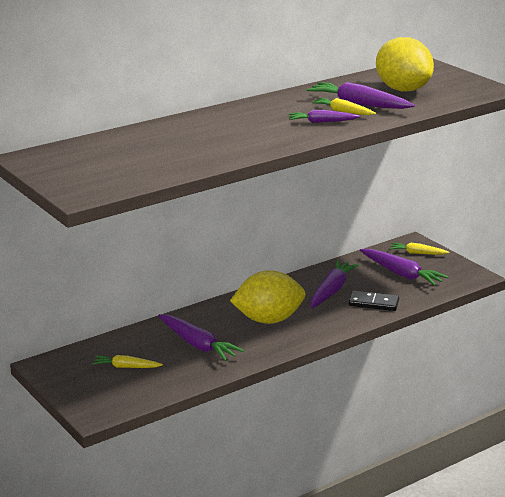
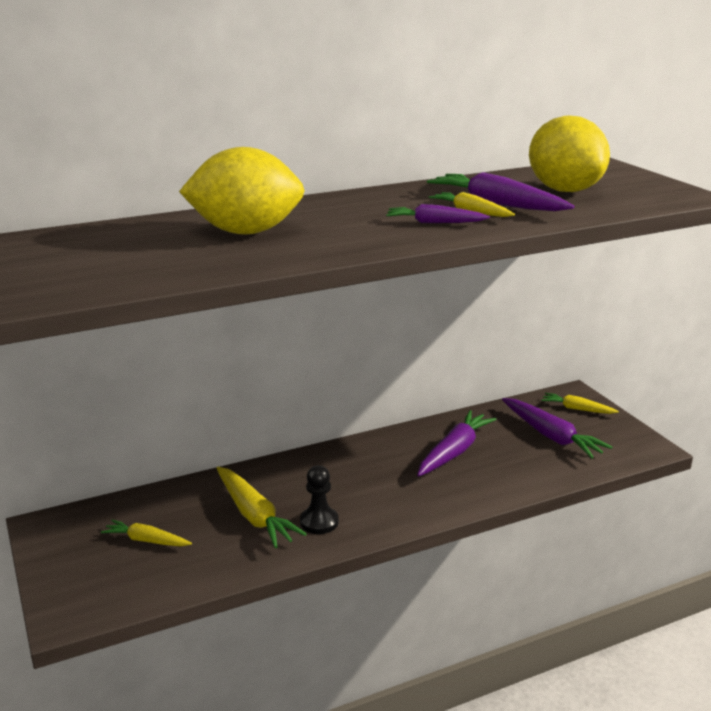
camera: 10 degrees right, 0 degrees up
(197, 345) = (254, 515): purple carrot -> yellow carrot
(247, 344) = (319, 522): none -> black pawn
(268, 320) = (360, 487): yellow lemon -> yellow lemon (246, 232)
(373, 303) = (505, 475): black domino -> none

